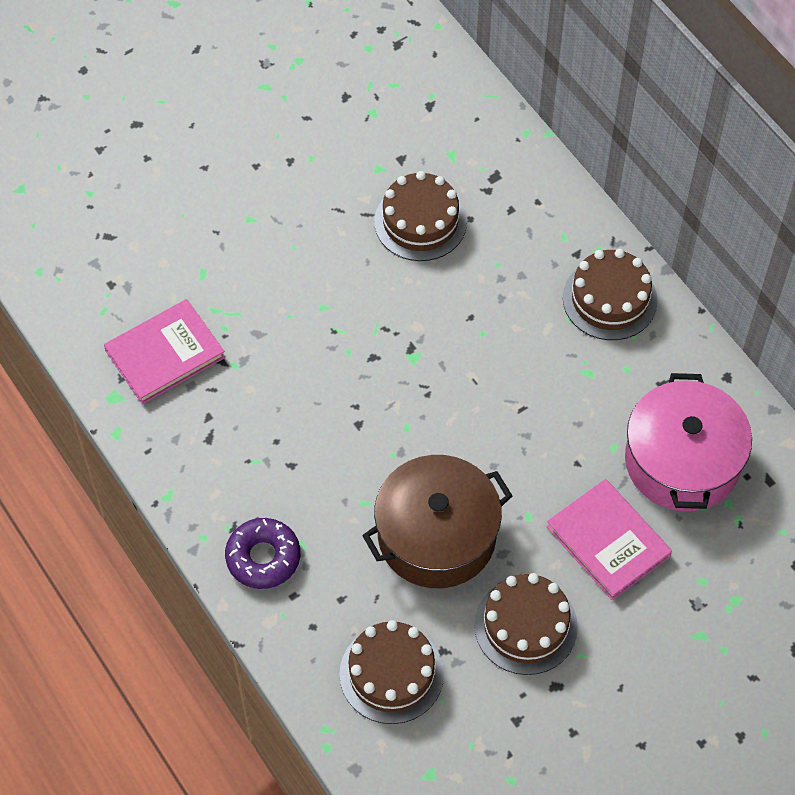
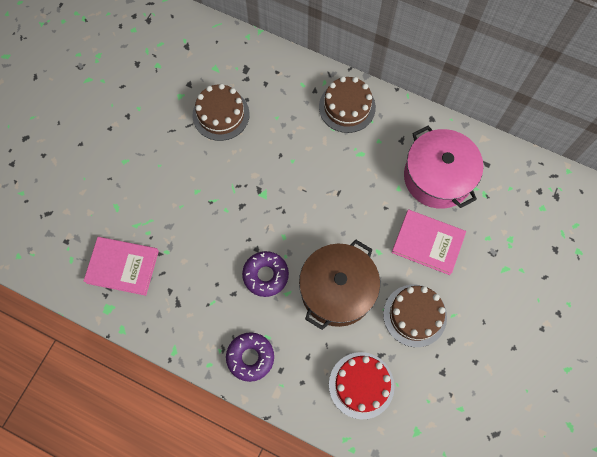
camera: 30 degrees left, 10 degrees up
(165, 354) = (122, 267): pink book -> pink book turned 75 degrees clockwise
(349, 464) = (265, 275): none -> purple donut
(391, 674) = (361, 385): brown cake -> red cake

